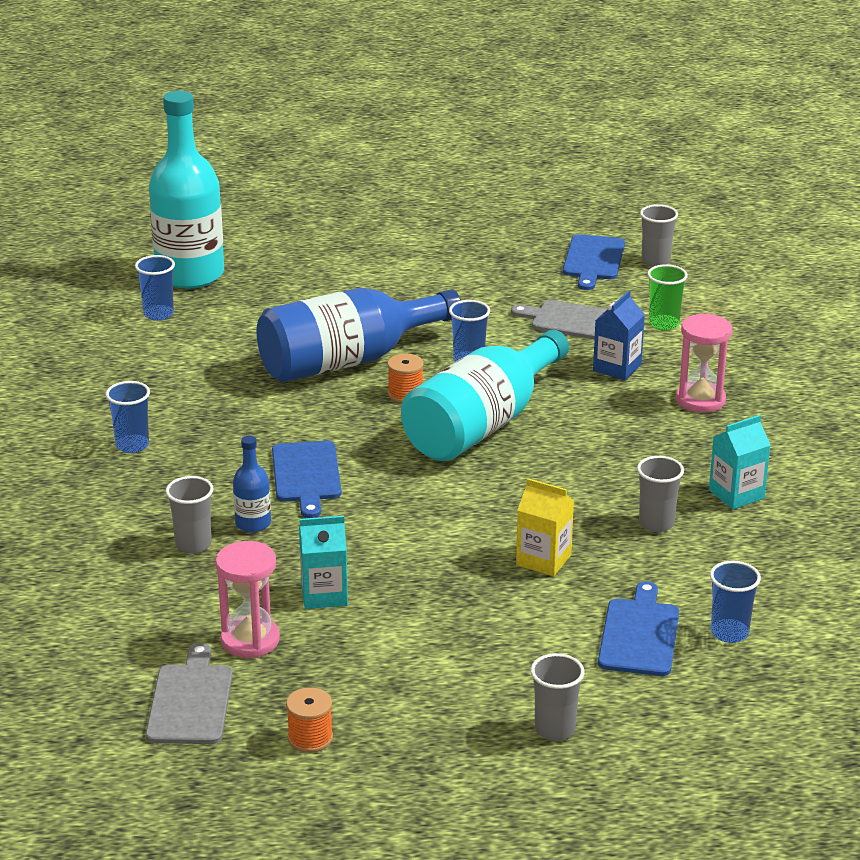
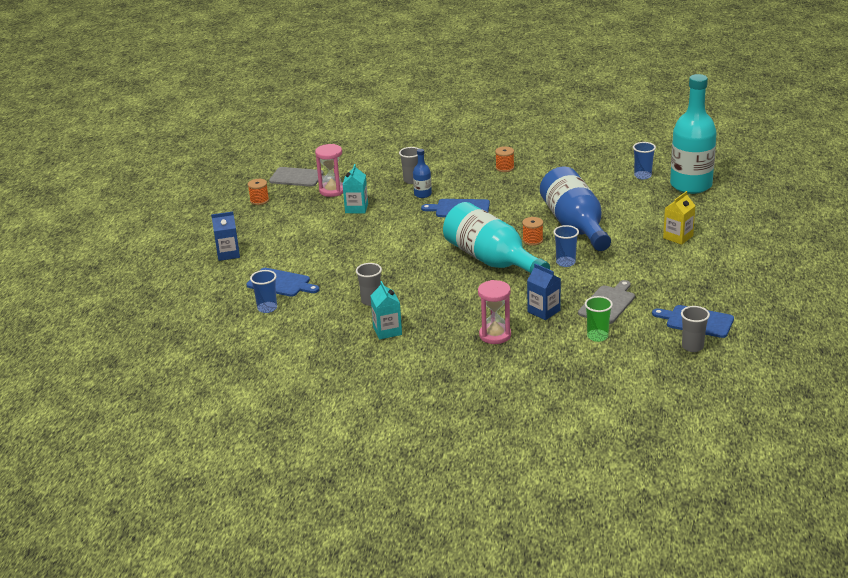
camera: 105 degrees right, 0 degrees up
(132, 445) = (505, 168): blue cup -> orange spool
(543, 560) = (355, 265): yellow carton -> yellow carton (678, 237)
(554, 729) = (228, 254): grey cup -> blue carton

